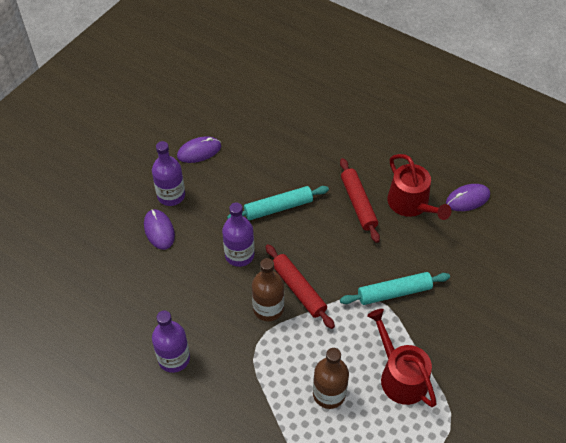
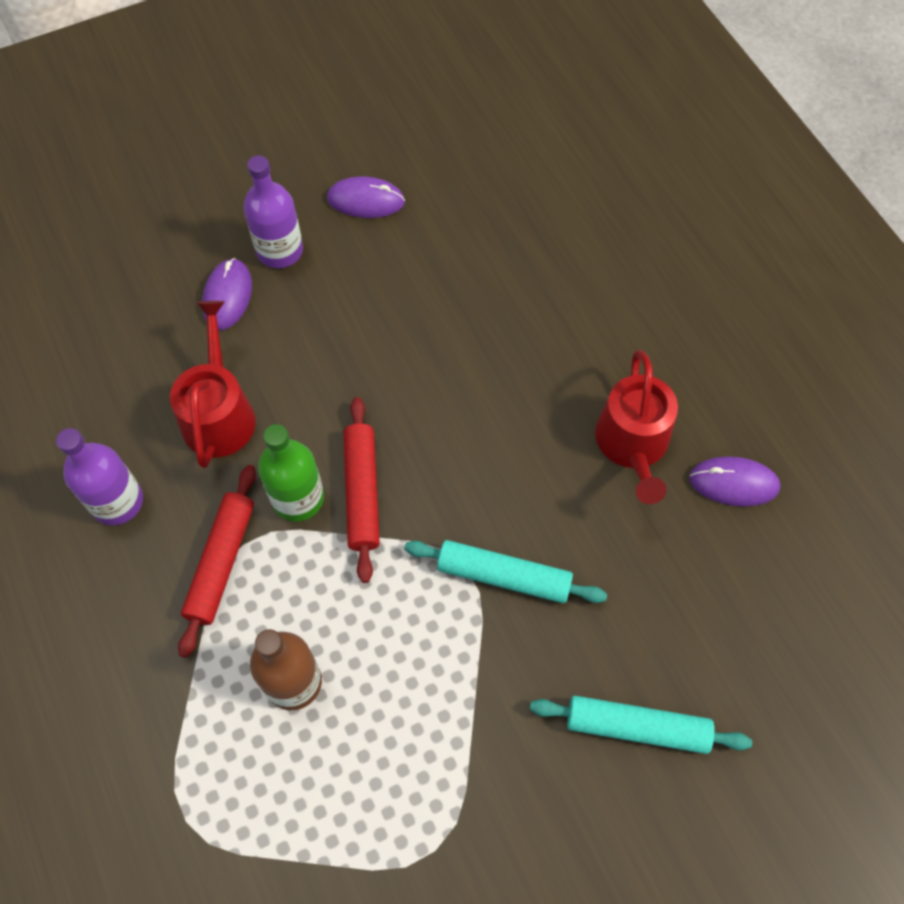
camera: 30 degrees right, 10 degrees up
(239, 255) = (313, 392): purple bottle -> none
(268, 308) = (298, 498): brown bottle -> green bottle
(278, 208) = (421, 346): turquoise rolling pin -> turquoise rolling pin (636, 727)
(358, 203) = (548, 401): red rolling pin -> red rolling pin (221, 562)
(400, 376) = (419, 717): red watering can -> red watering can (219, 413)

